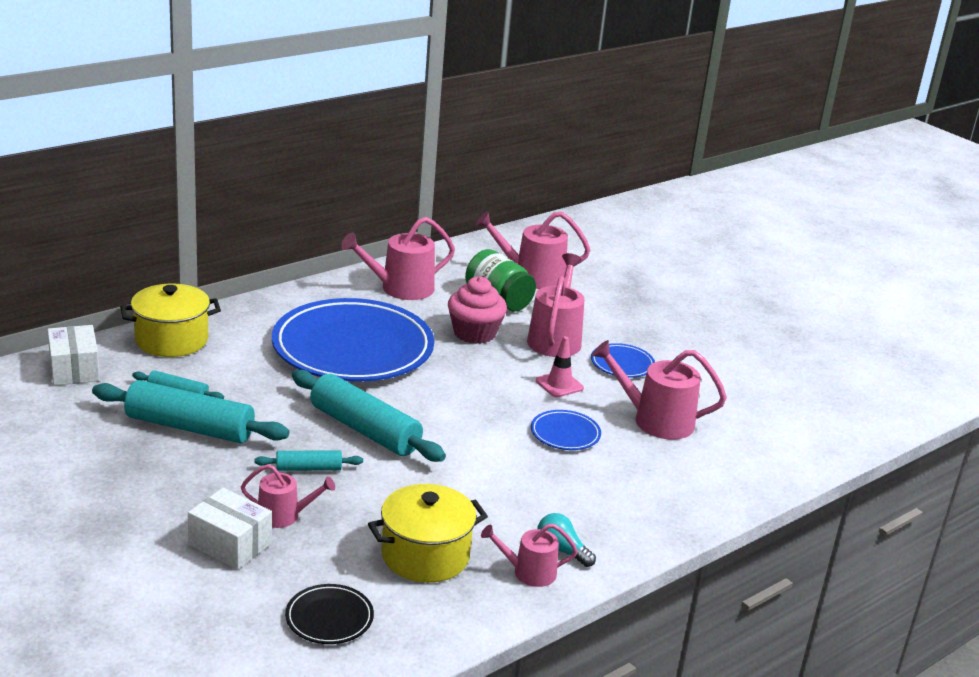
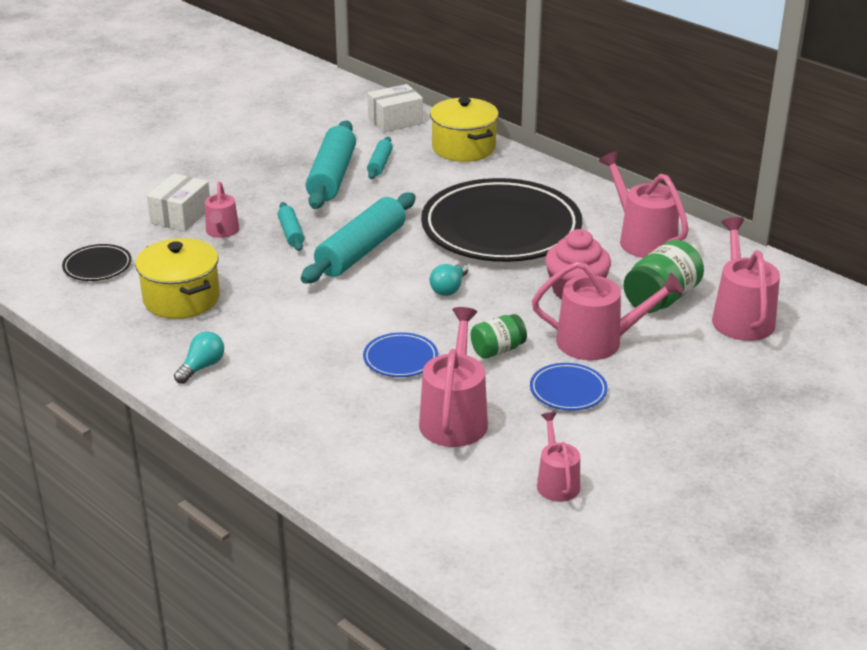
camera: 85 degrees right, 5 degrees up
(353, 348) = (501, 228): blue plate -> black plate
(452, 392) = (449, 288): none -> turquoise light bulb
(529, 572) = (166, 351): pink watering can -> pink watering can (556, 482)
(559, 384) = (497, 350): pink traffic cone -> green jar

